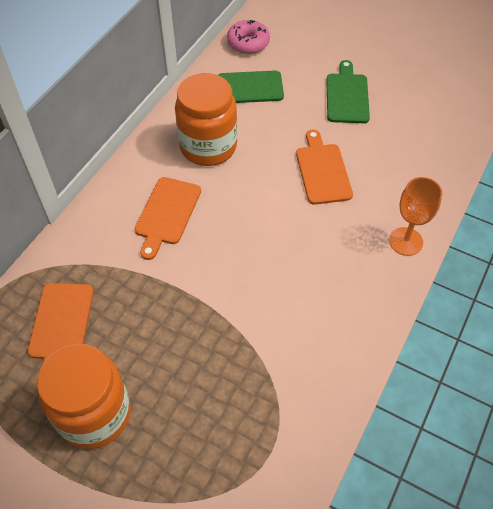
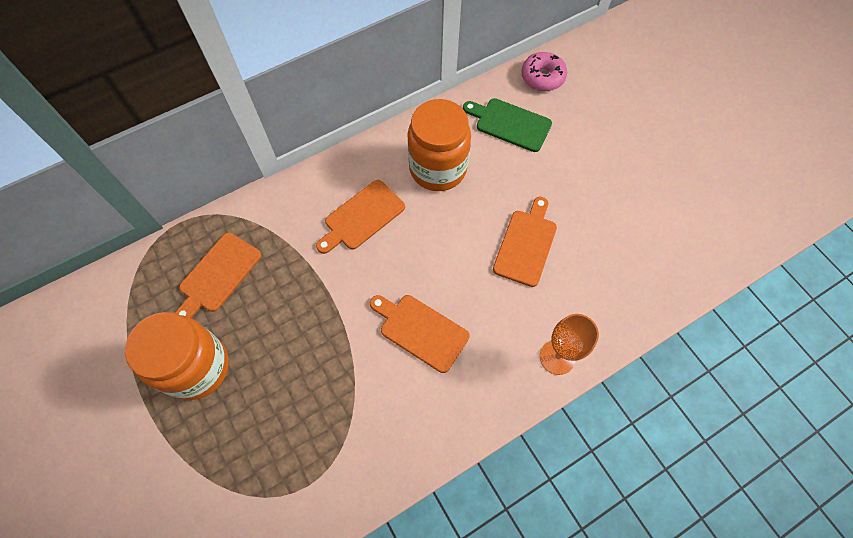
camera: 30 degrees right, 10 degrees up
(282, 277) = (420, 331): none -> orange cutting board
(347, 96) = (602, 177): green cutting board -> none

